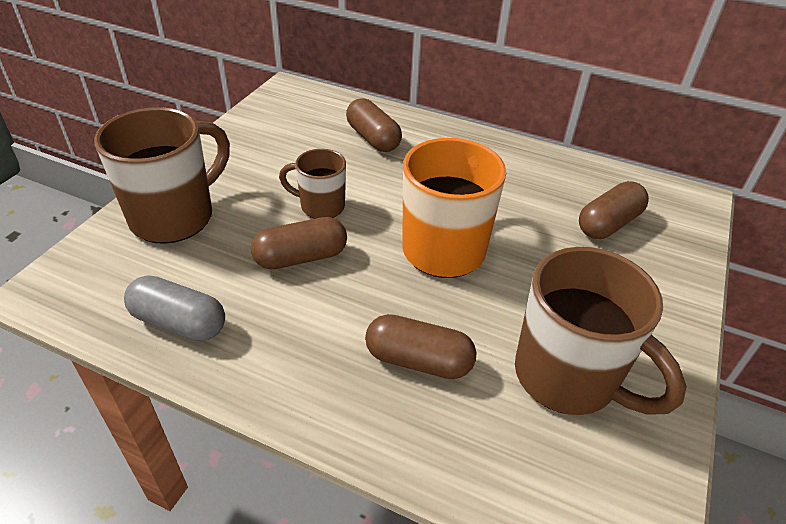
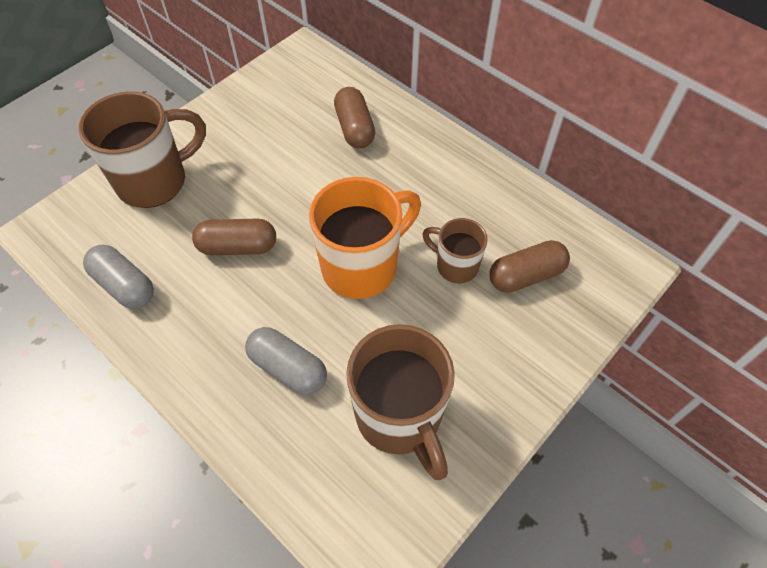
camera: 20 degrees right, 15 degrees up
(321, 206) = (275, 197): brown mug -> brown mug (455, 266)
(418, 360) = (288, 368): brown capsule -> grey capsule

